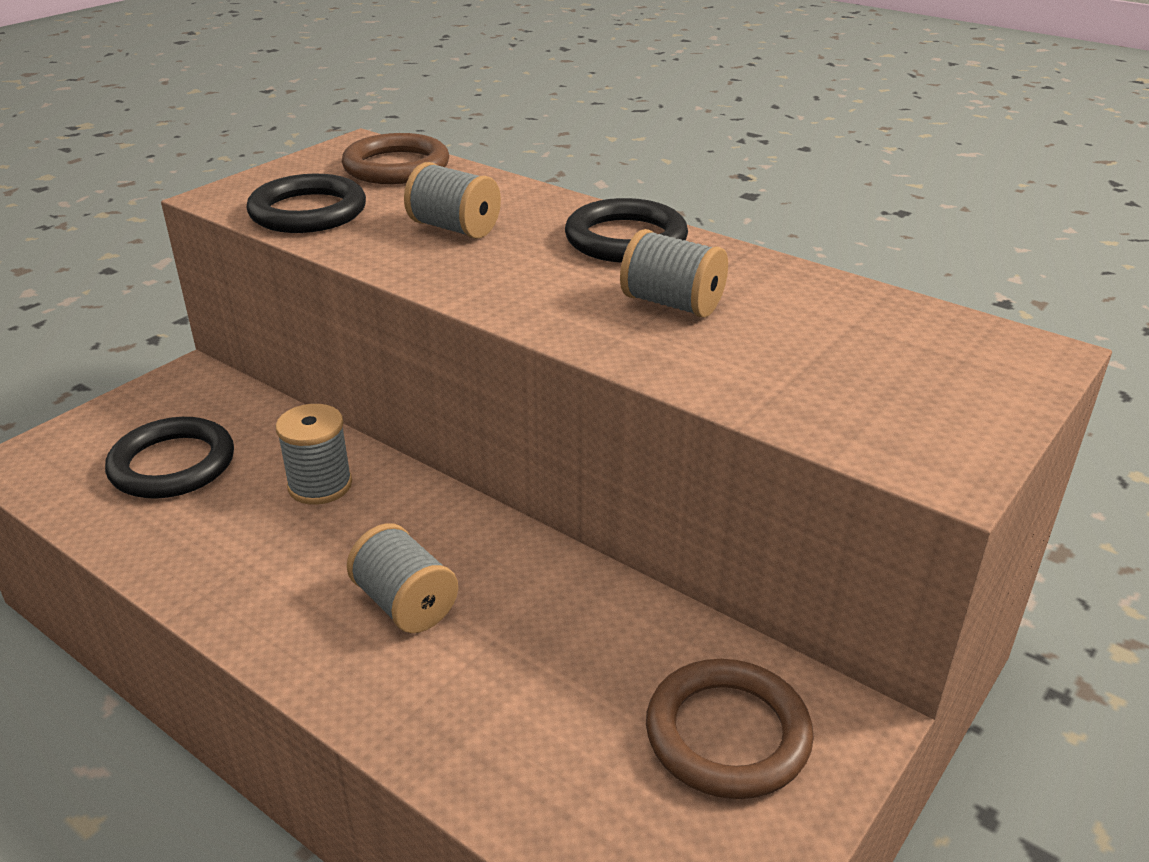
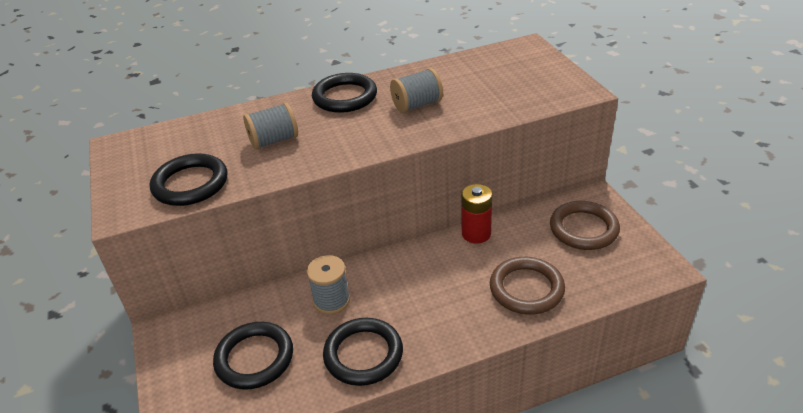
camera: 55 degrees left, 5 degrees up
(222, 561) = (363, 354): none -> black ring
(396, 167) = (169, 139): brown ring -> brown ring (526, 289)
(405, 603) = (448, 294): grey spool -> none
(587, 581) = (476, 234): none -> red battery

